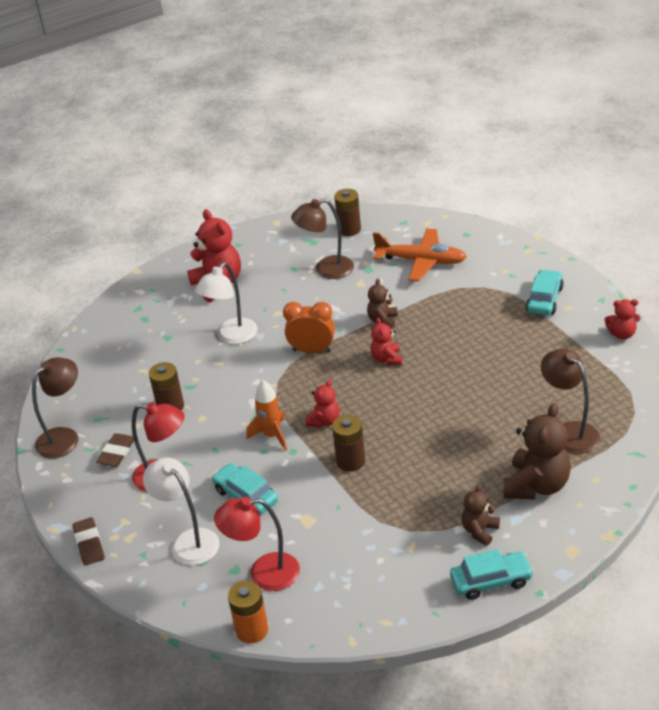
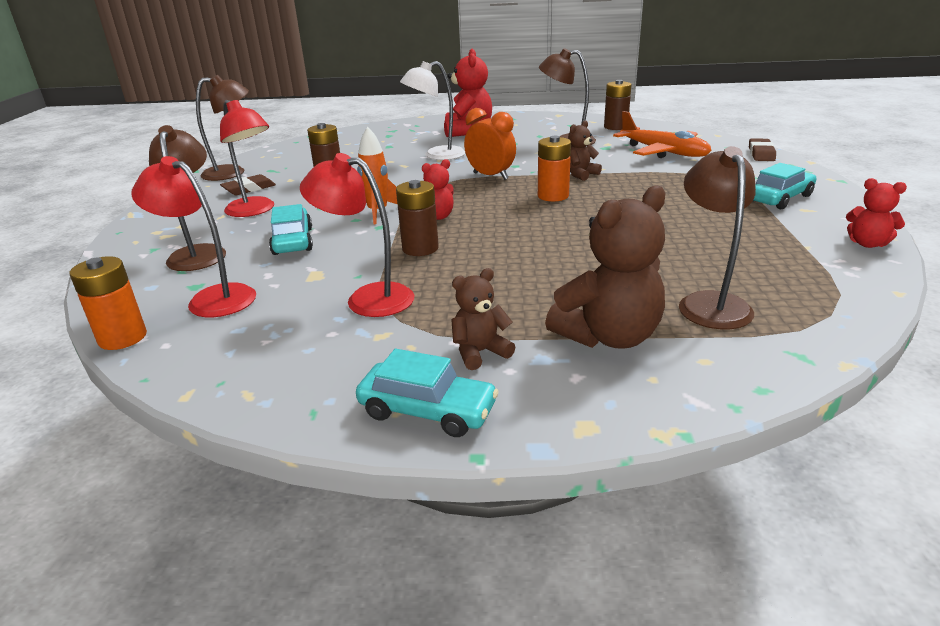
camera: 30 degrees right, 10 degrees down
(89, 544) = (133, 230): brown eraser -> brown eraser (761, 154)
(189, 541) = (199, 253): white lamp -> brown lamp
(369, 523) = (367, 298): none -> red lamp
(387, 359) = (553, 196): red teddy bear -> orange battery

